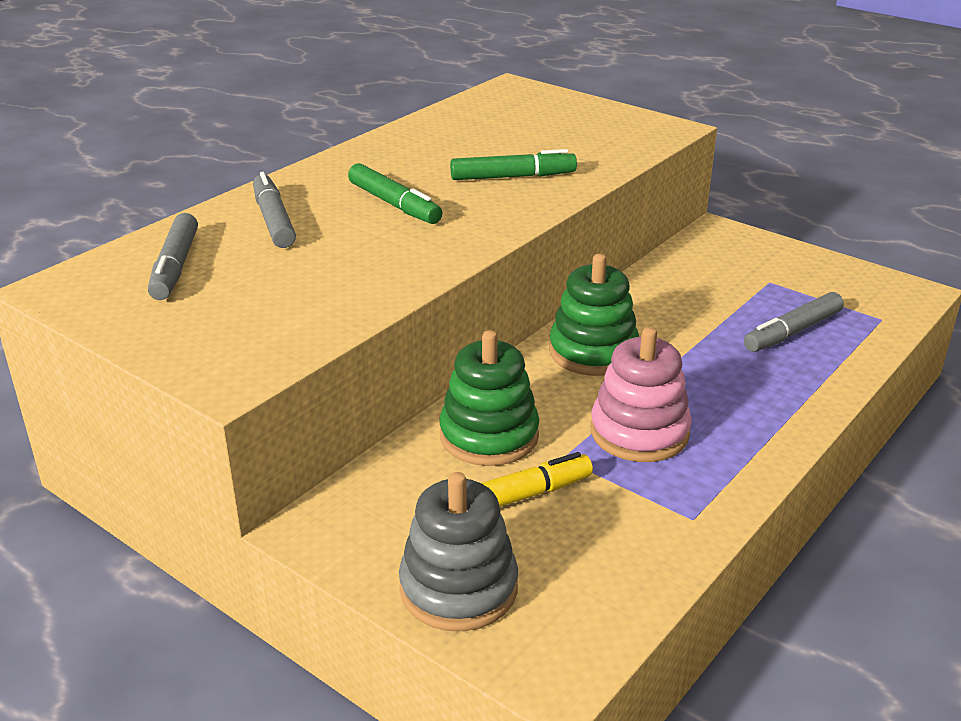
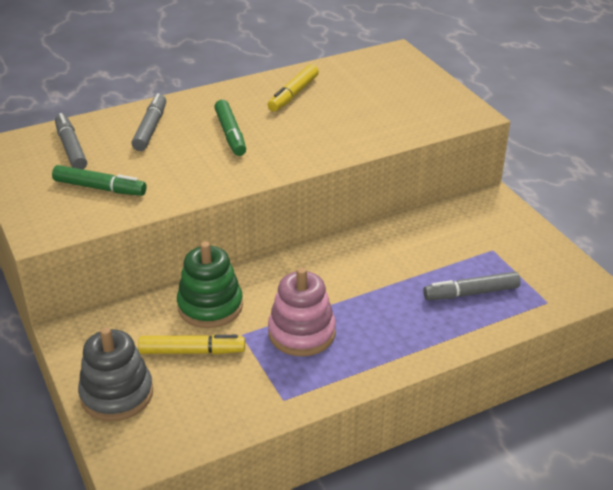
camera: 25 degrees right, 5 degrees up
(175, 267) = (71, 148): grey marker -> grey marker turned 135 degrees clockwise
(432, 148) = (293, 94): none -> yellow marker
(513, 177) = (324, 130): green marker -> green marker (100, 188)
(593, 352) = (322, 268): green stacking toy -> none

